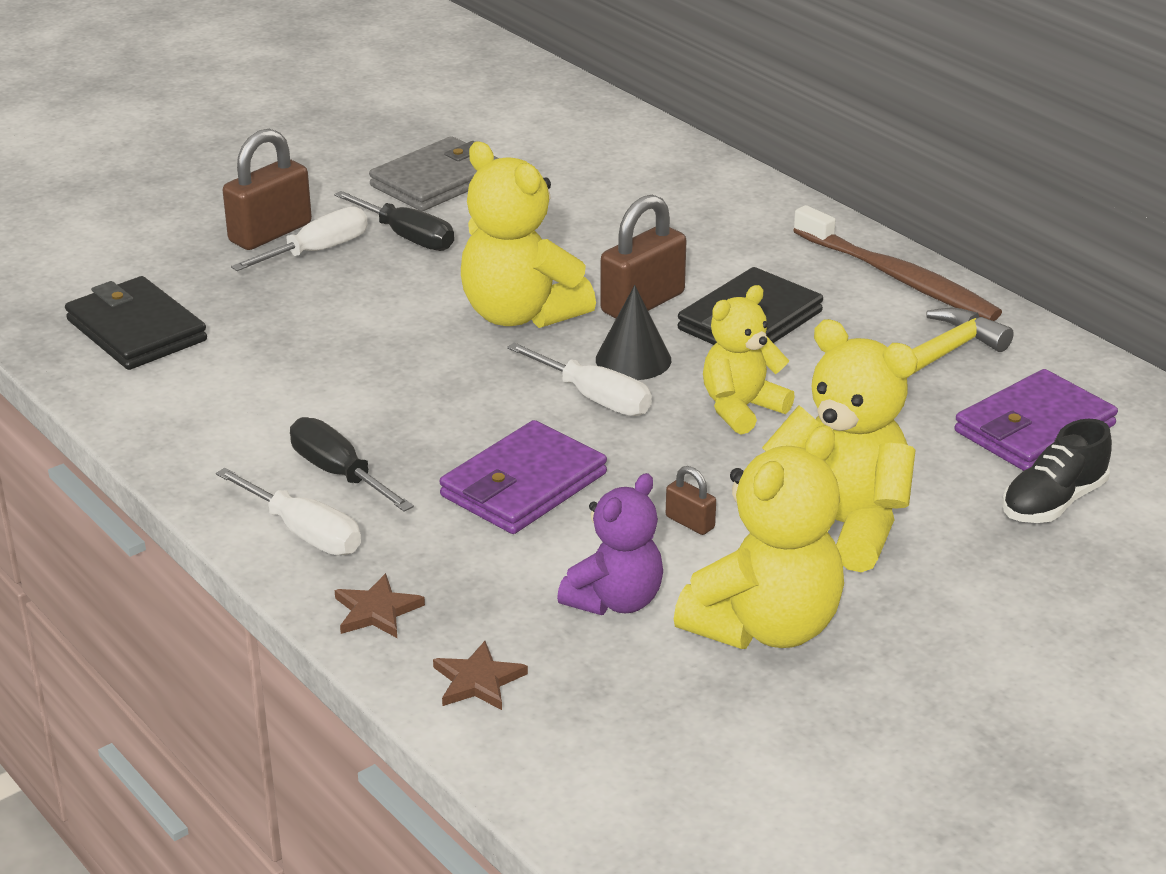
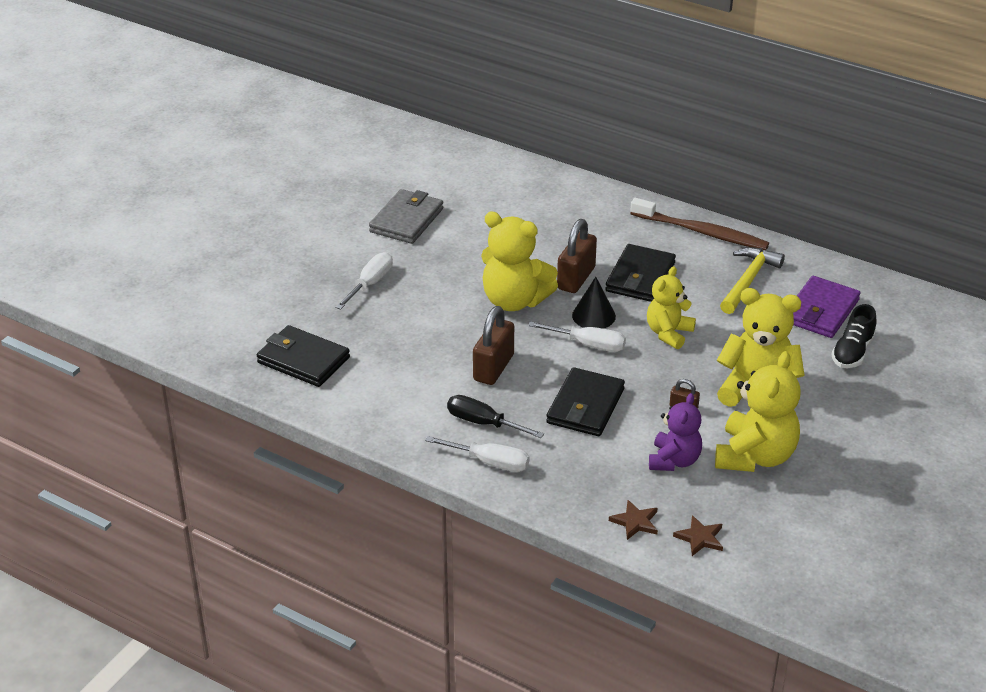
camera: 20 degrees left, 5 degrees up
(270, 233) = (333, 277): brown padlock -> brown padlock (493, 368)
(376, 611) = (559, 497): brown star -> brown star (700, 538)
(407, 237) = (415, 263): black screwdriver -> none
(523, 485) = (585, 406): purple wallet -> black wallet

